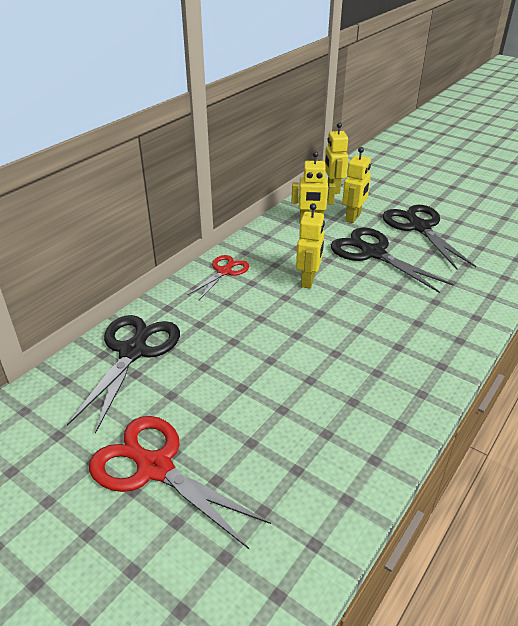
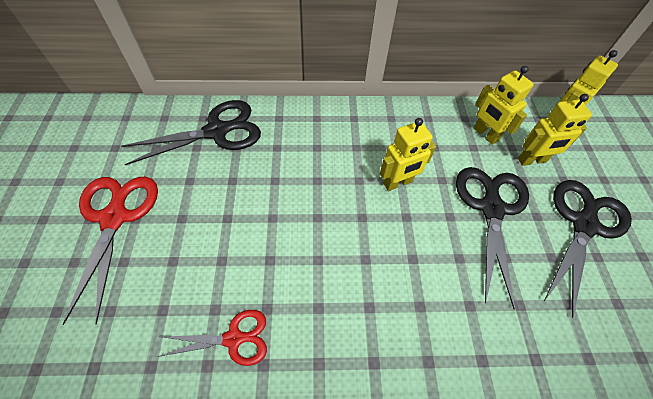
camera: 50 degrees right, 20 degrees up
(224, 271) = (353, 122): red scissors -> red scissors (234, 338)

